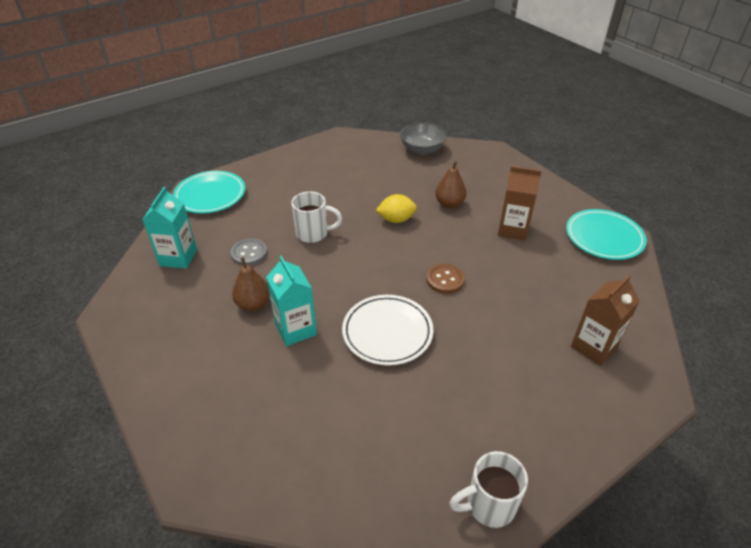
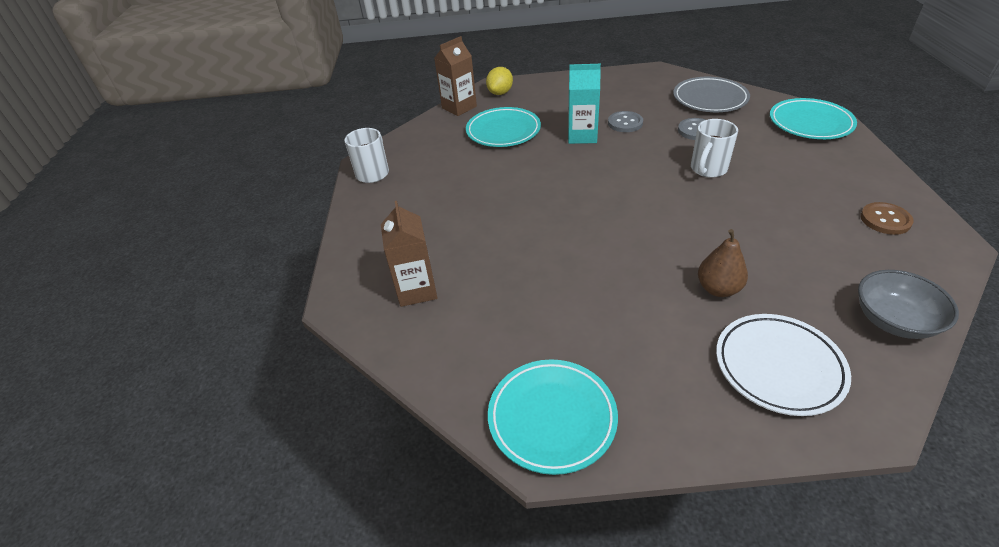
camera: 125 degrees right, 0 degrees up
(178, 257) = (710, 99): turquoise carton -> grey plate
(253, 304) = (625, 123): brown pear -> grey button
(318, 407) = (503, 131): none -> turquoise plate
(387, 332) = (542, 176): white plate -> white plate (778, 367)
(396, 219) = (704, 231): yellow lemon -> yellow lemon (500, 93)
(445, 280) = (579, 230): brown button -> brown button (885, 220)
(512, 229) = (628, 324): brown carton -> brown carton (459, 107)

